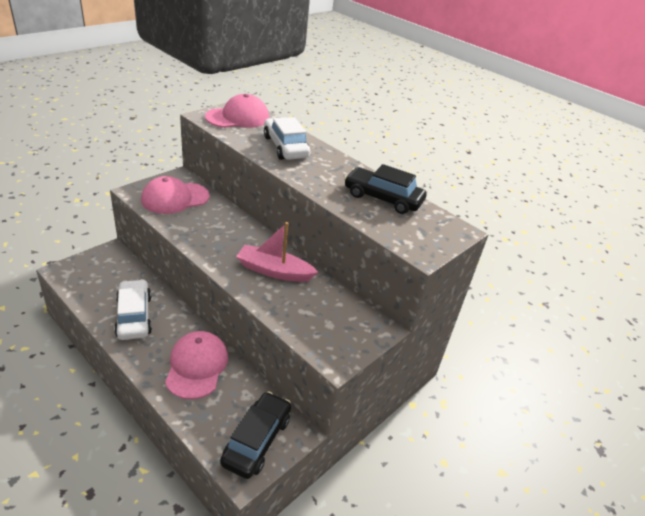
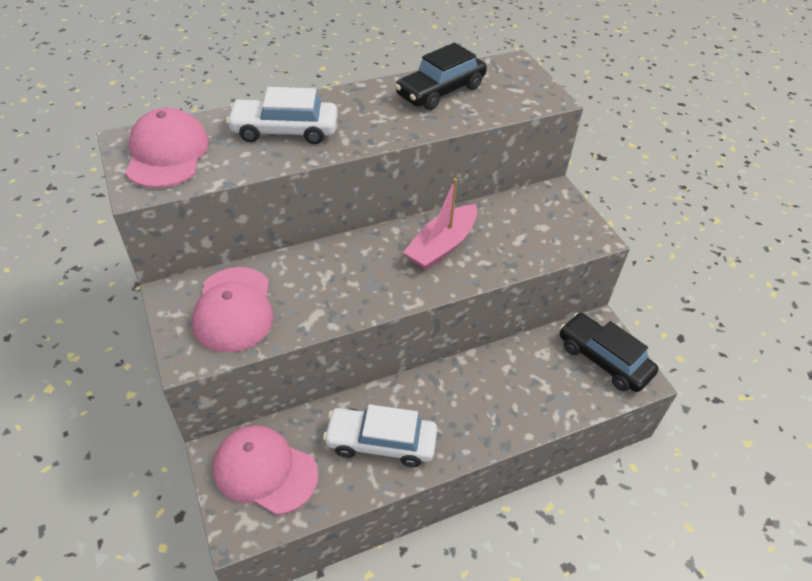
camera: 65 degrees left, 10 degrees up
(197, 366) = (490, 390): pink cap -> pink cap (265, 470)

